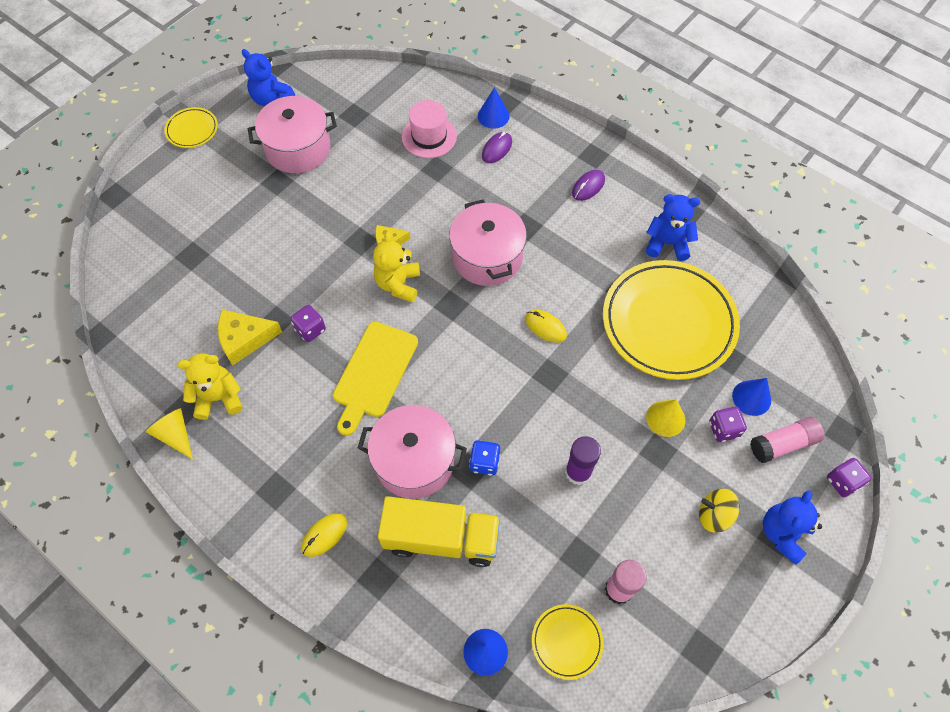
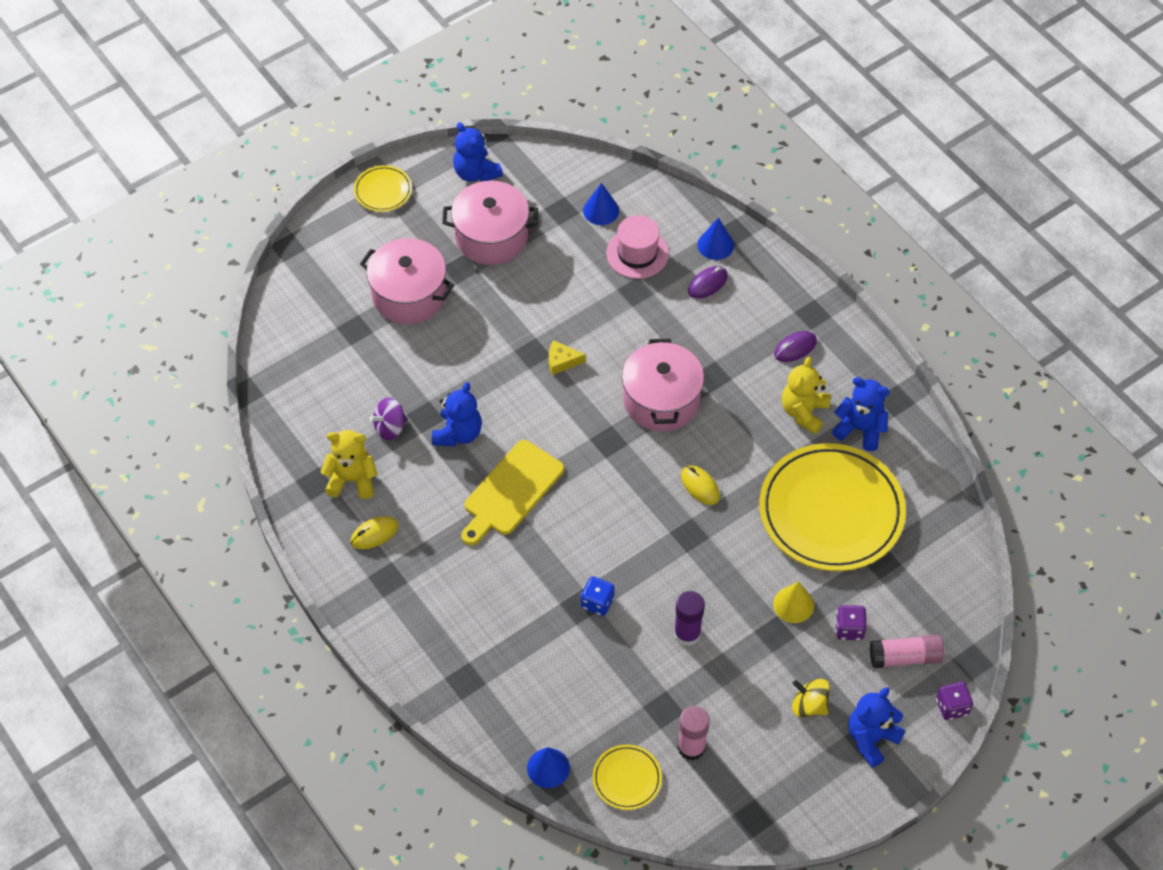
camera: 15 degrees right, 5 degrees down
(175, 435) = (303, 505): yellow cone -> none
(245, 339) = (390, 428): yellow cheese -> purple spinning top
(310, 329) = (458, 433): purple dice -> blue teddy bear
(324, 535) = (424, 631): yellow mouse -> yellow mouse (374, 534)
(398, 284) = (560, 407): yellow teddy bear -> yellow teddy bear (804, 412)
(414, 461) = (528, 584): pink pot -> pink pot (409, 295)
(441, 538) = (535, 661): yellow truck -> none
(751, 398) = (890, 606): blue cone -> blue cone (601, 210)

